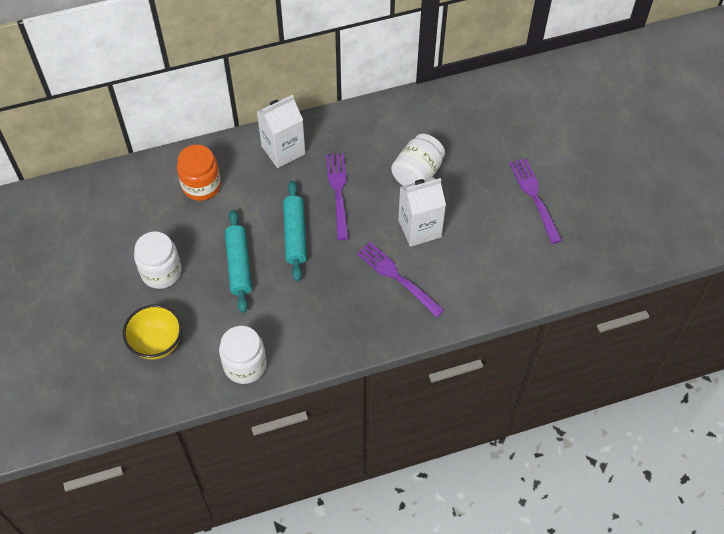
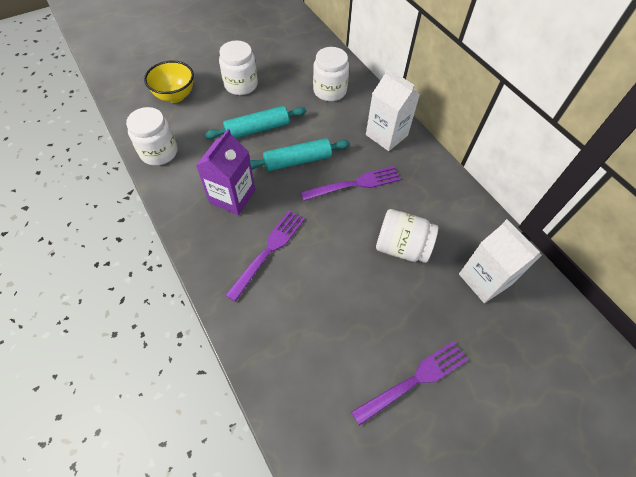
camera: 75 degrees right, 0 degrees up
(201, 186) = (329, 91): orange jar -> white jar
(326, 300) = (232, 196): none -> purple carton
(419, 228) = (333, 261): white carton -> white carton (484, 279)

